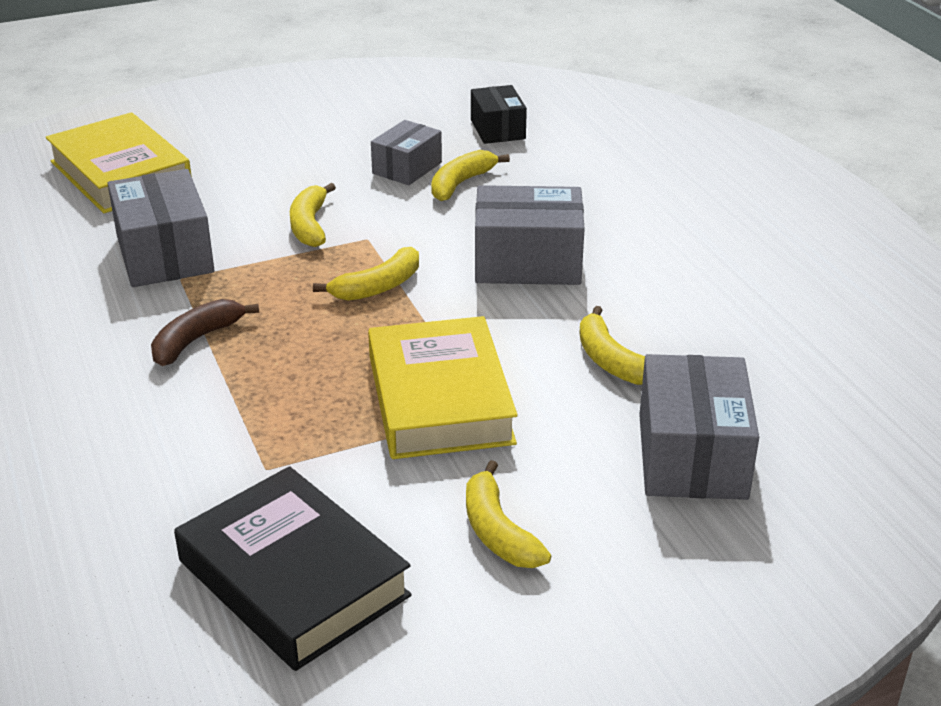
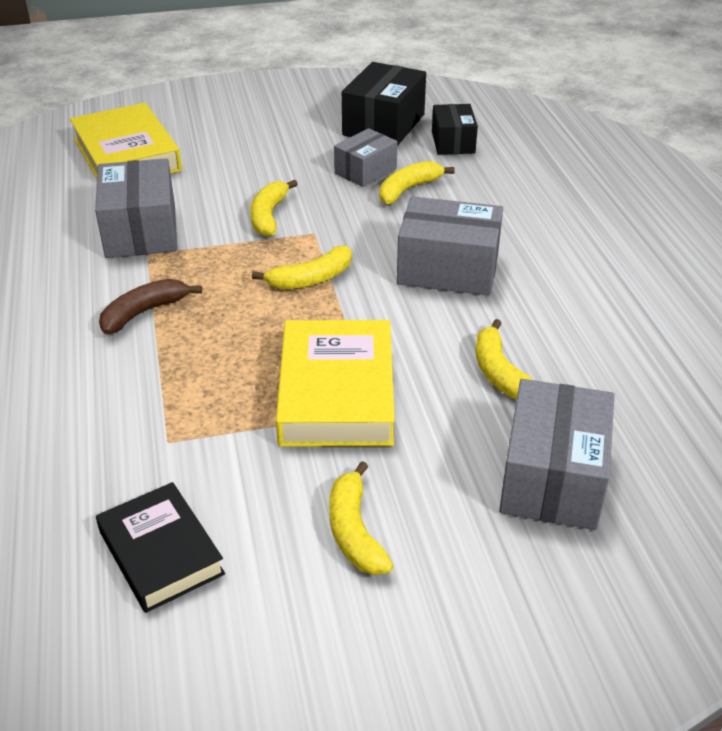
camera: 10 degrees right, 5 degrees up
(293, 578) = (161, 553): black book -> black book, size x0.66
(414, 117) = (383, 125): none -> black box

